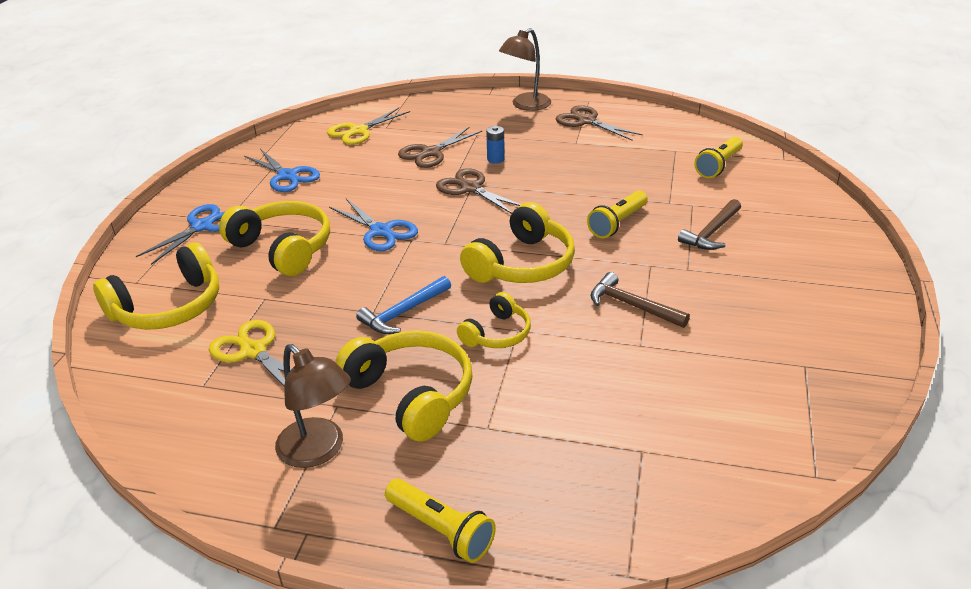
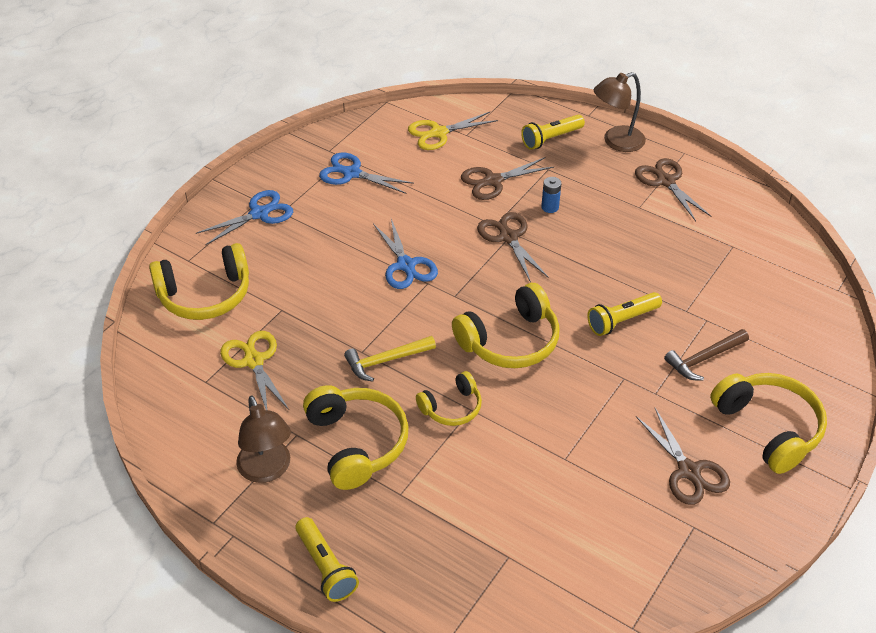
camera: 20 degrees right, 10 degrees up
(283, 248) = (316, 259): yellow headphones -> yellow headphones (768, 428)
(287, 176) = (352, 173): blue scissors -> blue scissors turned 135 degrees clockwise
(403, 313) = (386, 361): blue hammer -> yellow hammer
(632, 305) = (581, 416): brown hammer -> none
(718, 166) = (764, 279): yellow flashlight -> yellow flashlight (551, 139)
(764, 321) = (688, 471): none -> brown scissors

